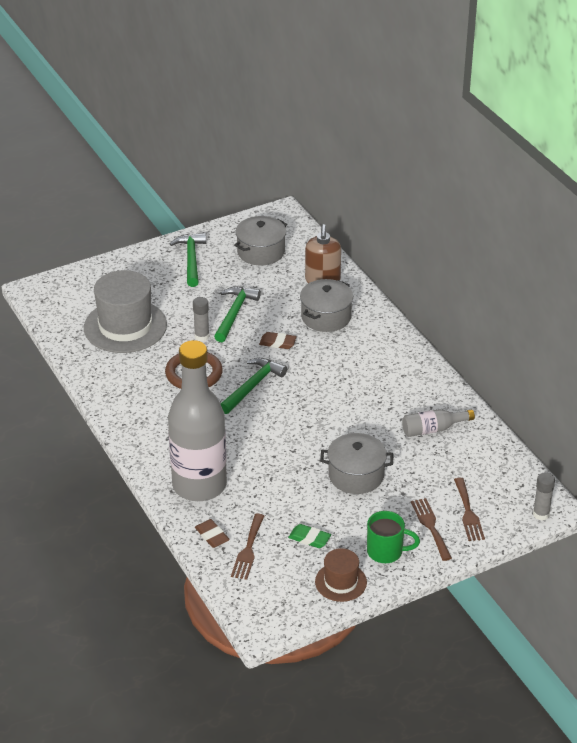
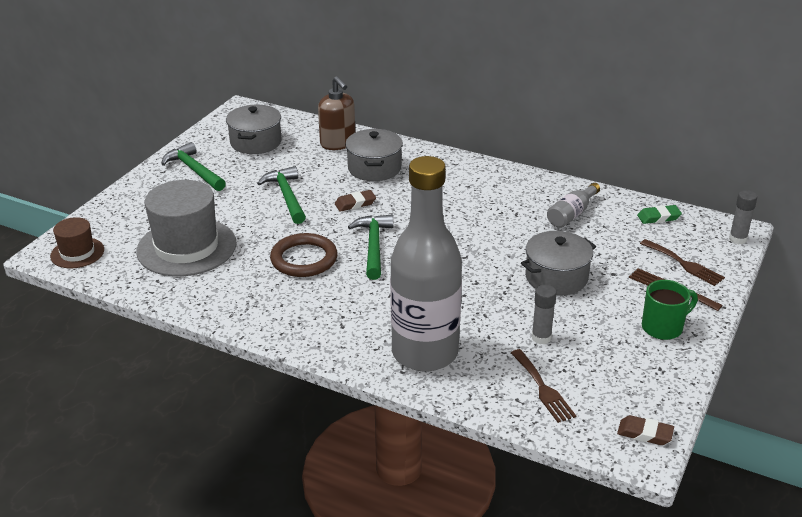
camera: 35 degrees left, 5 degrees down
(202, 336) = (276, 226): grey glue stick -> grey glue stick (541, 338)
(212, 536) = (493, 393): brown eraser -> brown eraser (644, 433)
(309, 538) = (585, 350): green eraser -> green eraser (658, 217)
(340, 582) = (660, 373): brown hat -> brown hat (77, 253)

